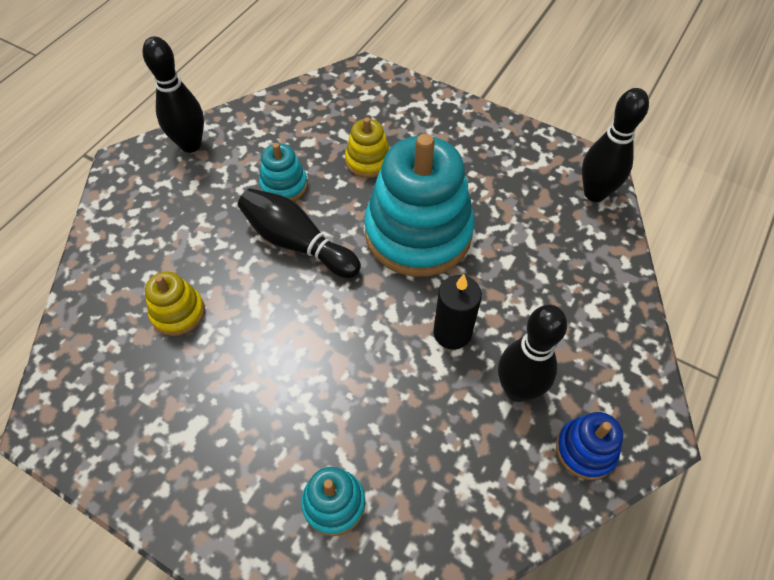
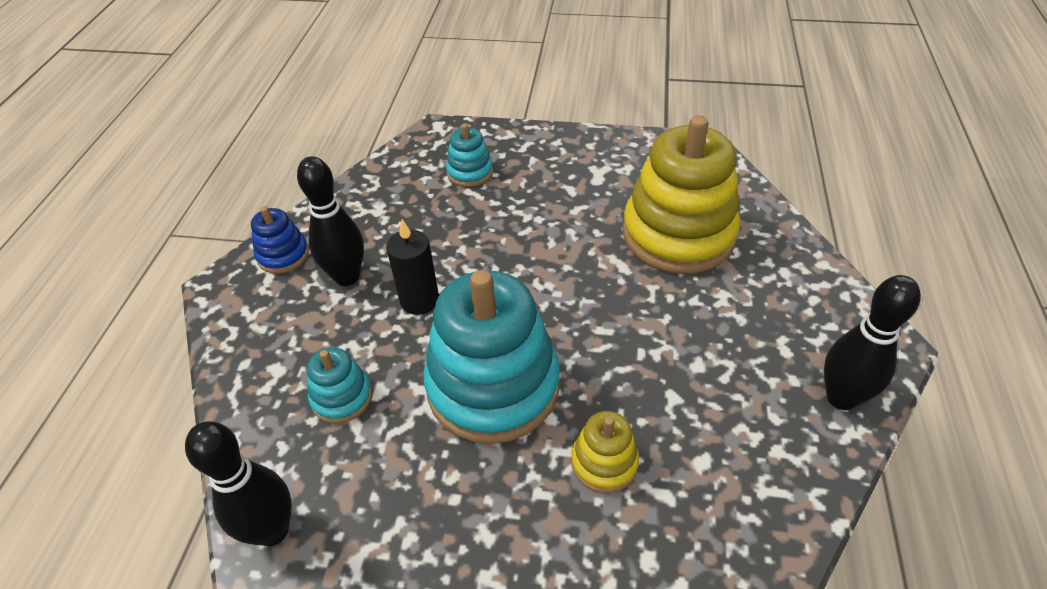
camera: 160 degrees right, 10 degrees down
(178, 313) = (678, 234): yellow stacking toy -> yellow stacking toy, size x2.17
(284, 185) = (683, 386): turquoise stacking toy -> turquoise stacking toy (342, 397)
(297, 243) = (619, 328): black bowling pin -> none

